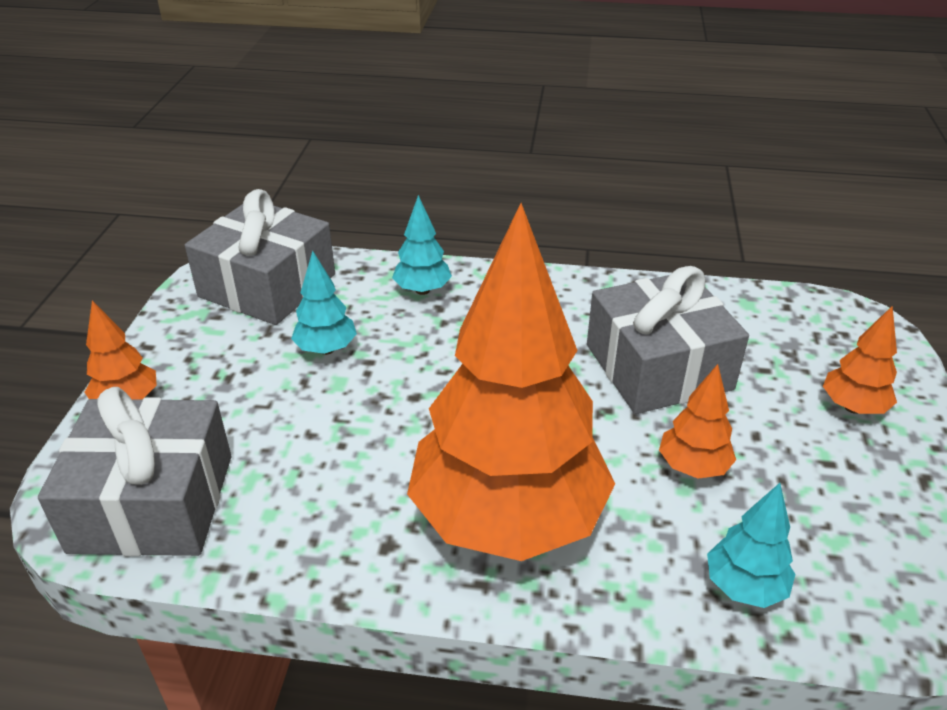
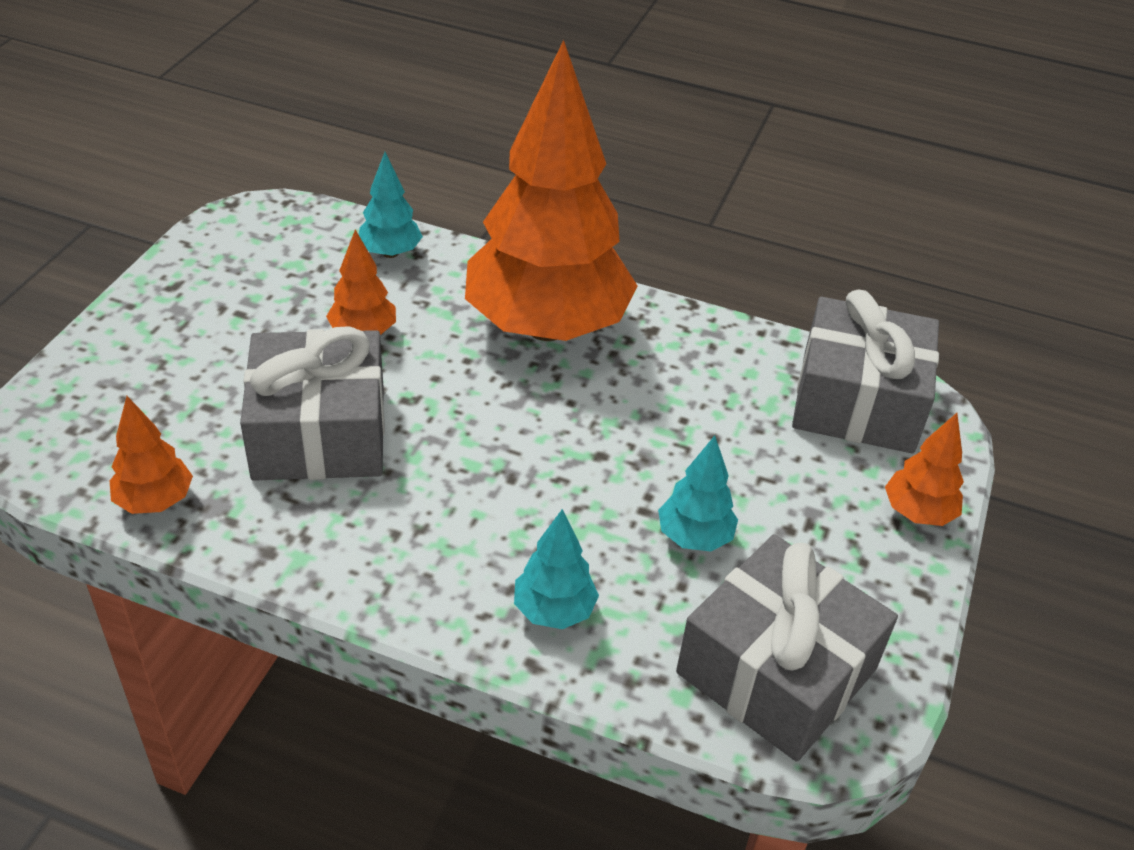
camera: 170 degrees left, 5 degrees up
(852, 407) = (163, 351): orange tree -> orange tree (155, 501)

